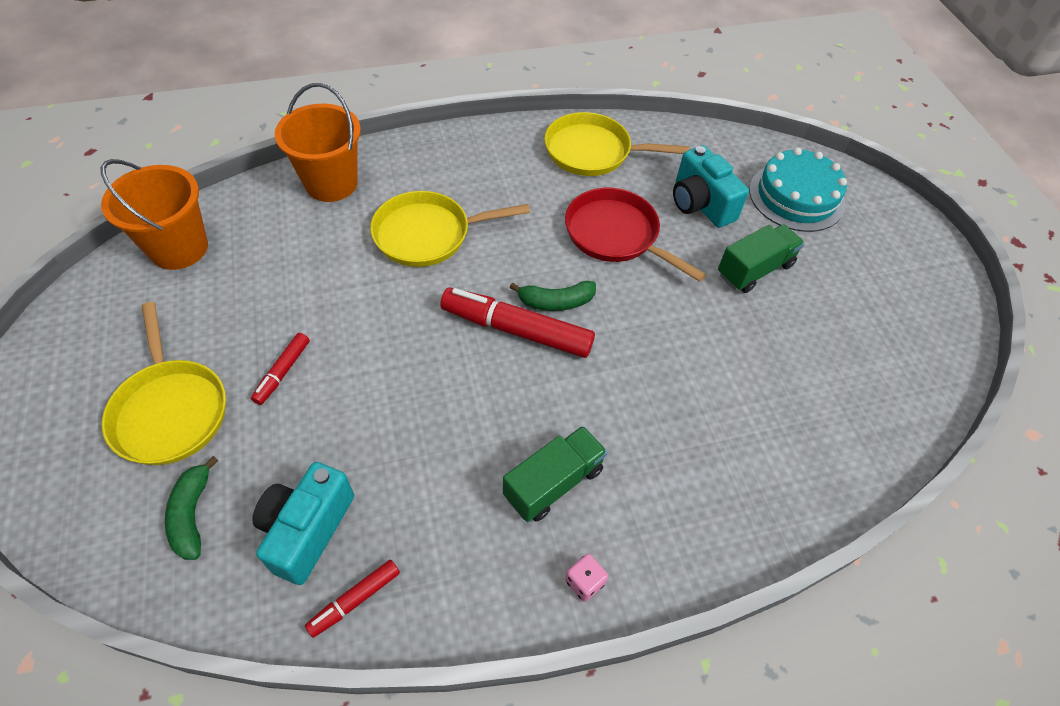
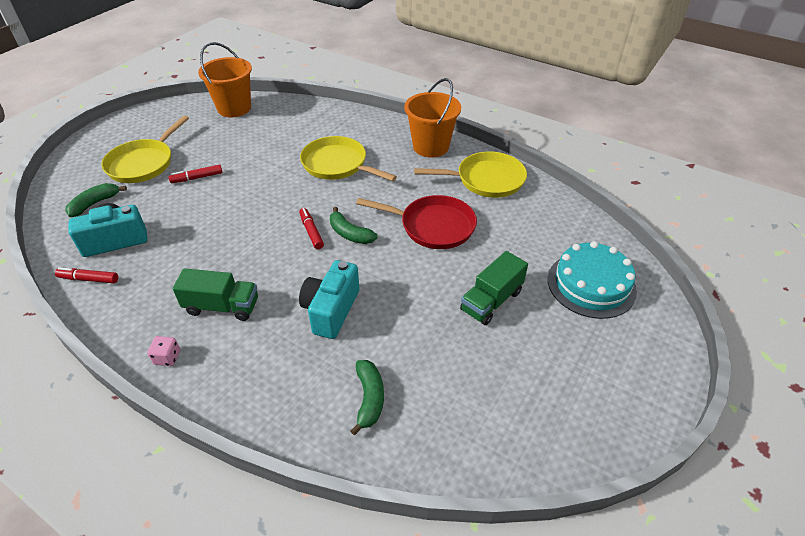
camera: 50 degrees right, 10 degrees down
(331, 183) = (329, 118): orange bucket -> orange bucket (431, 147)
(516, 330) = (311, 232): red marker -> red marker, size x0.51
(593, 152) = (486, 180): yellow pan -> yellow pan turned 120 degrees clockwise
(616, 235) = (433, 226): red pan -> red pan turned 105 degrees clockwise
(700, 204) = (512, 245): turquoise camera -> turquoise camera (331, 310)
(754, 270) = (491, 301): green truck -> green truck turned 120 degrees clockwise
(793, 438) = (369, 399): none -> green banana

